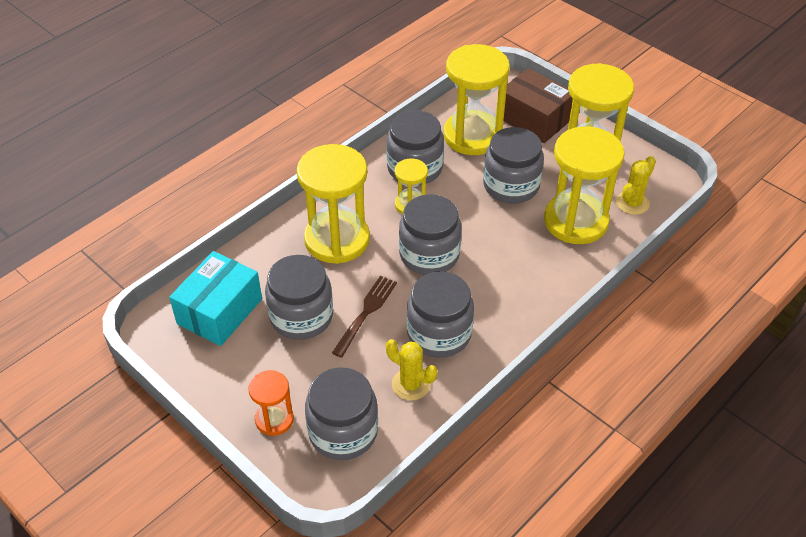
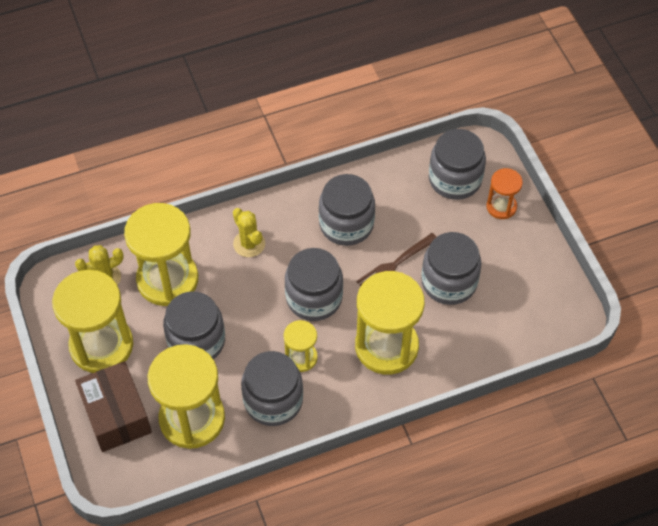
camera: 155 degrees left, 10 degrees up
(219, 311) = (515, 314): turquoise box -> none
(411, 384) = (389, 194): yellow cactus -> yellow cactus (249, 244)

